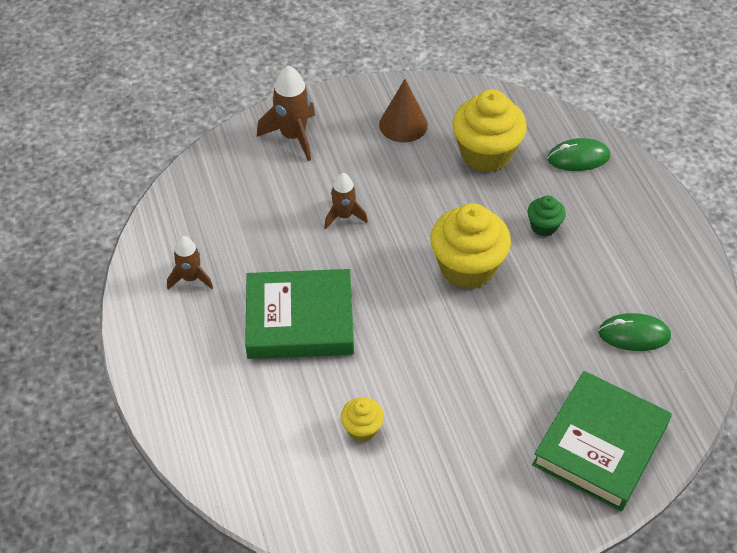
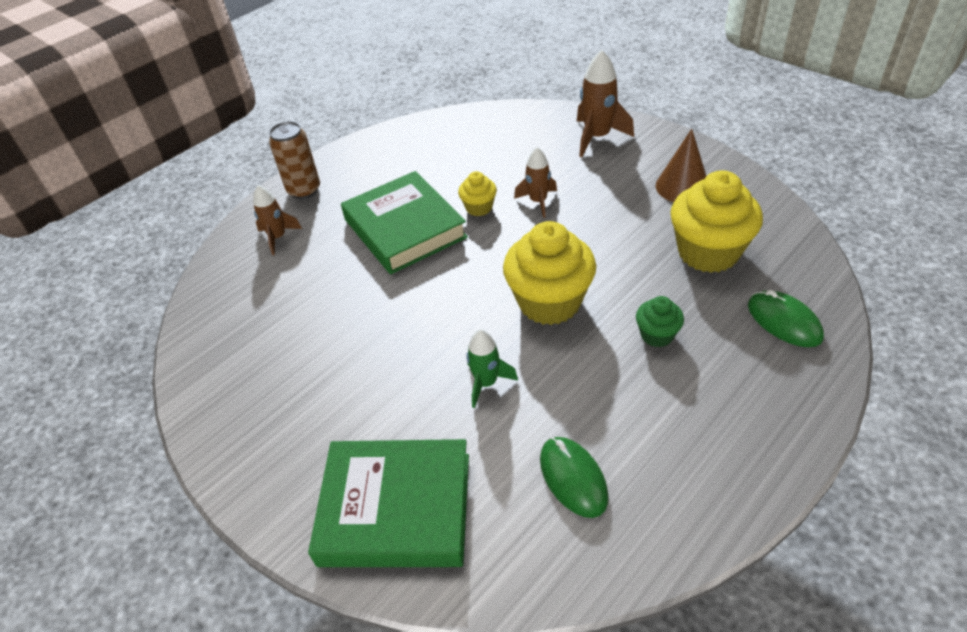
camera: 65 degrees right, 5 degrees down
(169, 375) = (304, 190): none -> brown can
(191, 278) = (403, 158): brown rocket -> brown rocket (278, 237)
(362, 429) = (313, 315): yellow cupcake -> yellow cupcake (479, 208)
(521, 343) = (486, 383): none -> green rocket

